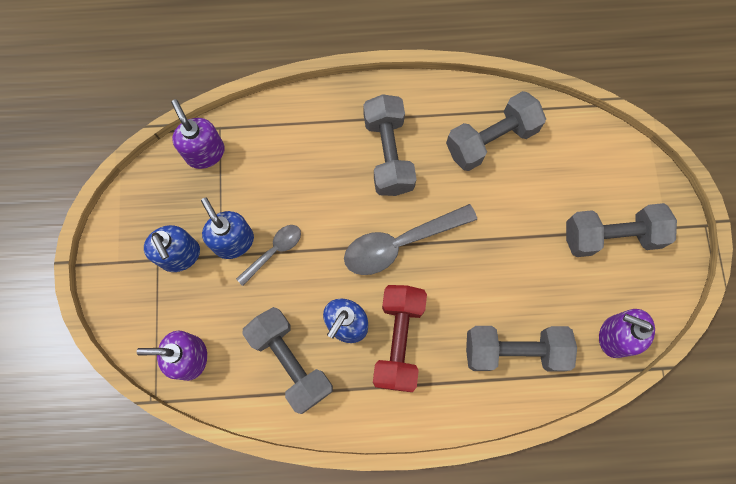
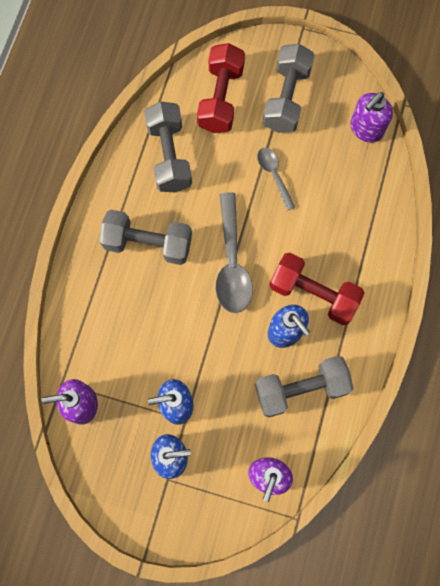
camera: 70 degrees left, 0 degrees up
(274, 251) = (199, 371): grey spoon -> grey spoon (274, 175)
(514, 350) = (352, 207): grey dumbbell -> none
(579, 168) = (221, 98): none -> red dumbbell

